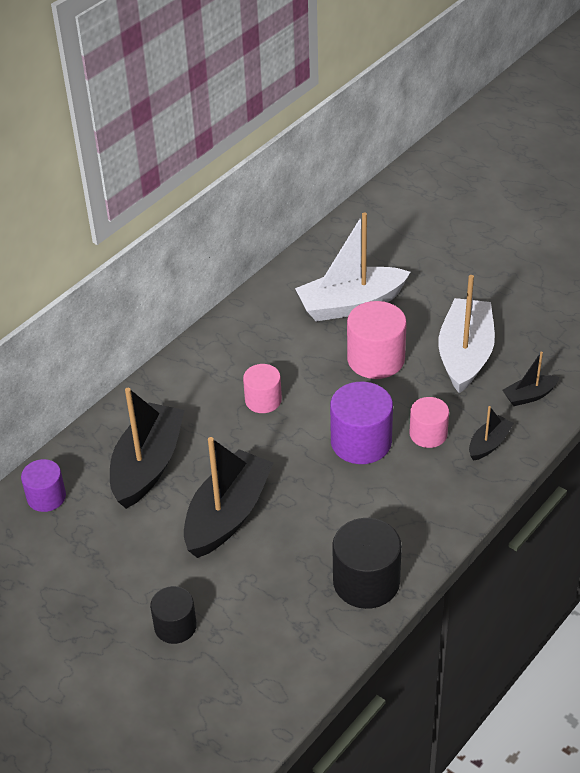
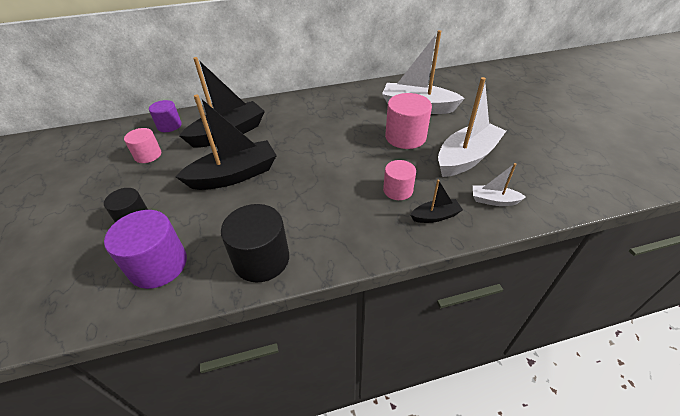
camera: 35 degrees right, 0 degrees up
(263, 400) = (320, 130): pink cylinder -> pink cylinder (148, 155)
(361, 442) = (350, 174): purple cylinder -> purple cylinder (158, 265)
(529, 396) = (493, 200): black boat -> white boat

